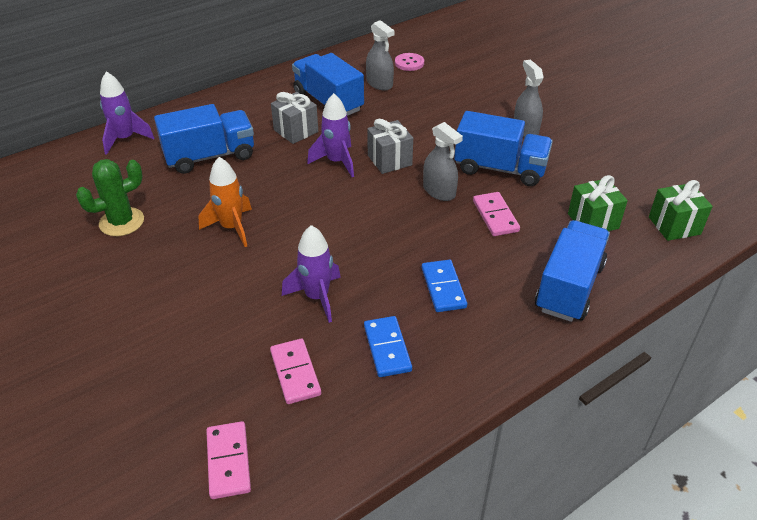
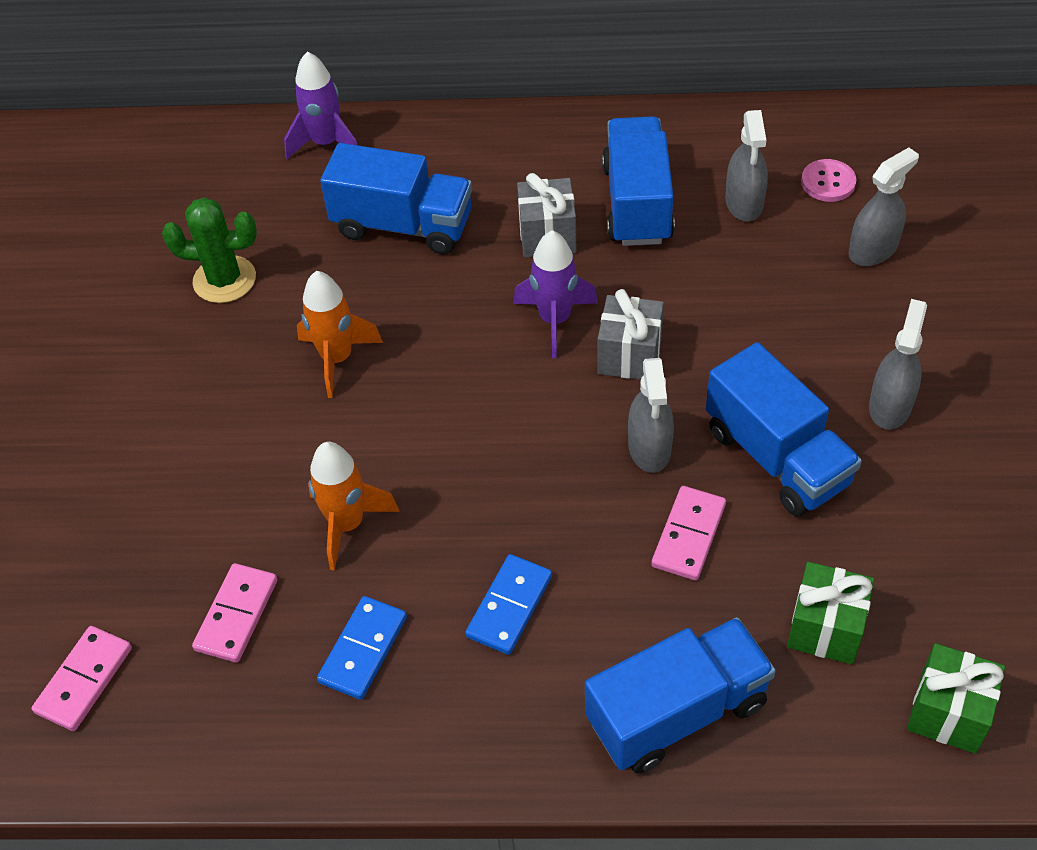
camera: 40 degrees right, 10 degrees up
(317, 297) = (347, 524): purple rocket -> orange rocket
(455, 79) = (873, 250): none -> grey spray bottle

